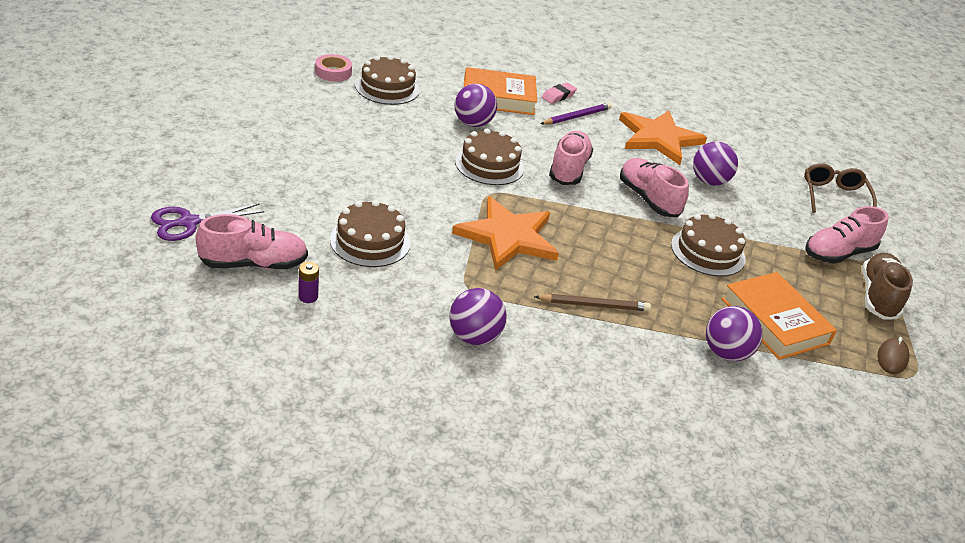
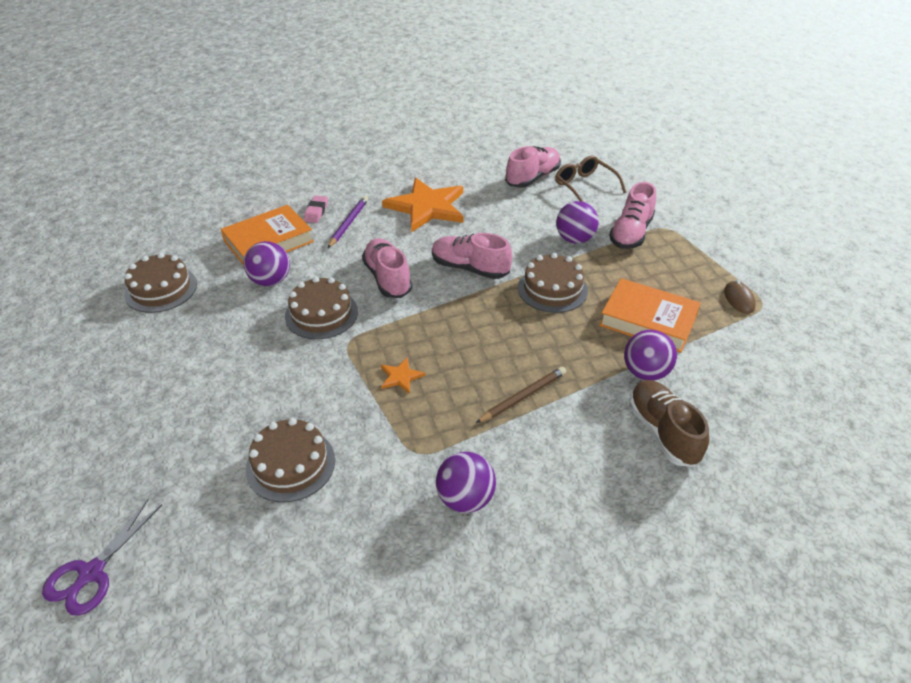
camera: 30 degrees left, 5 degrees up
(253, 264) = (203, 572): pink shoe -> pink shoe (532, 178)
(308, 297) = (289, 569): purple battery -> none
(333, 72) = (93, 302): pink tape -> none
(508, 237) = (401, 377): orange star -> orange star, size x0.42
(709, 181) = (496, 225): purple ball -> purple ball (574, 239)
(878, 297) = (685, 254): brown shoe -> brown shoe (663, 432)

